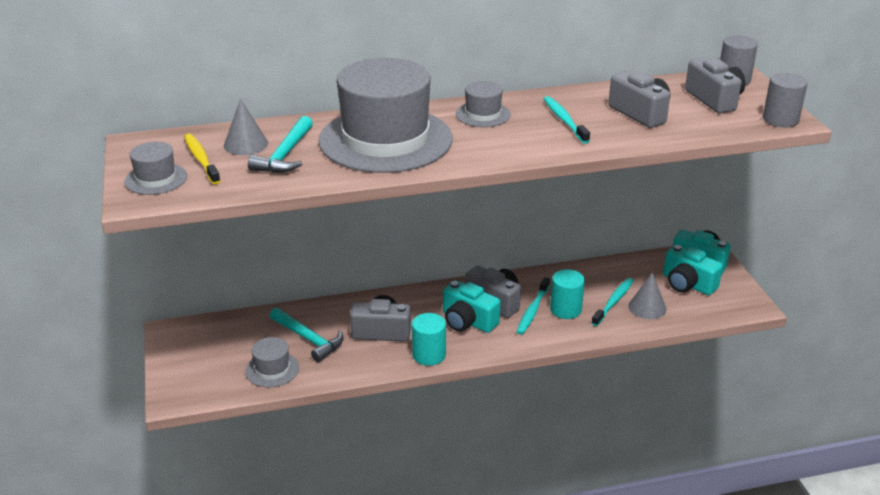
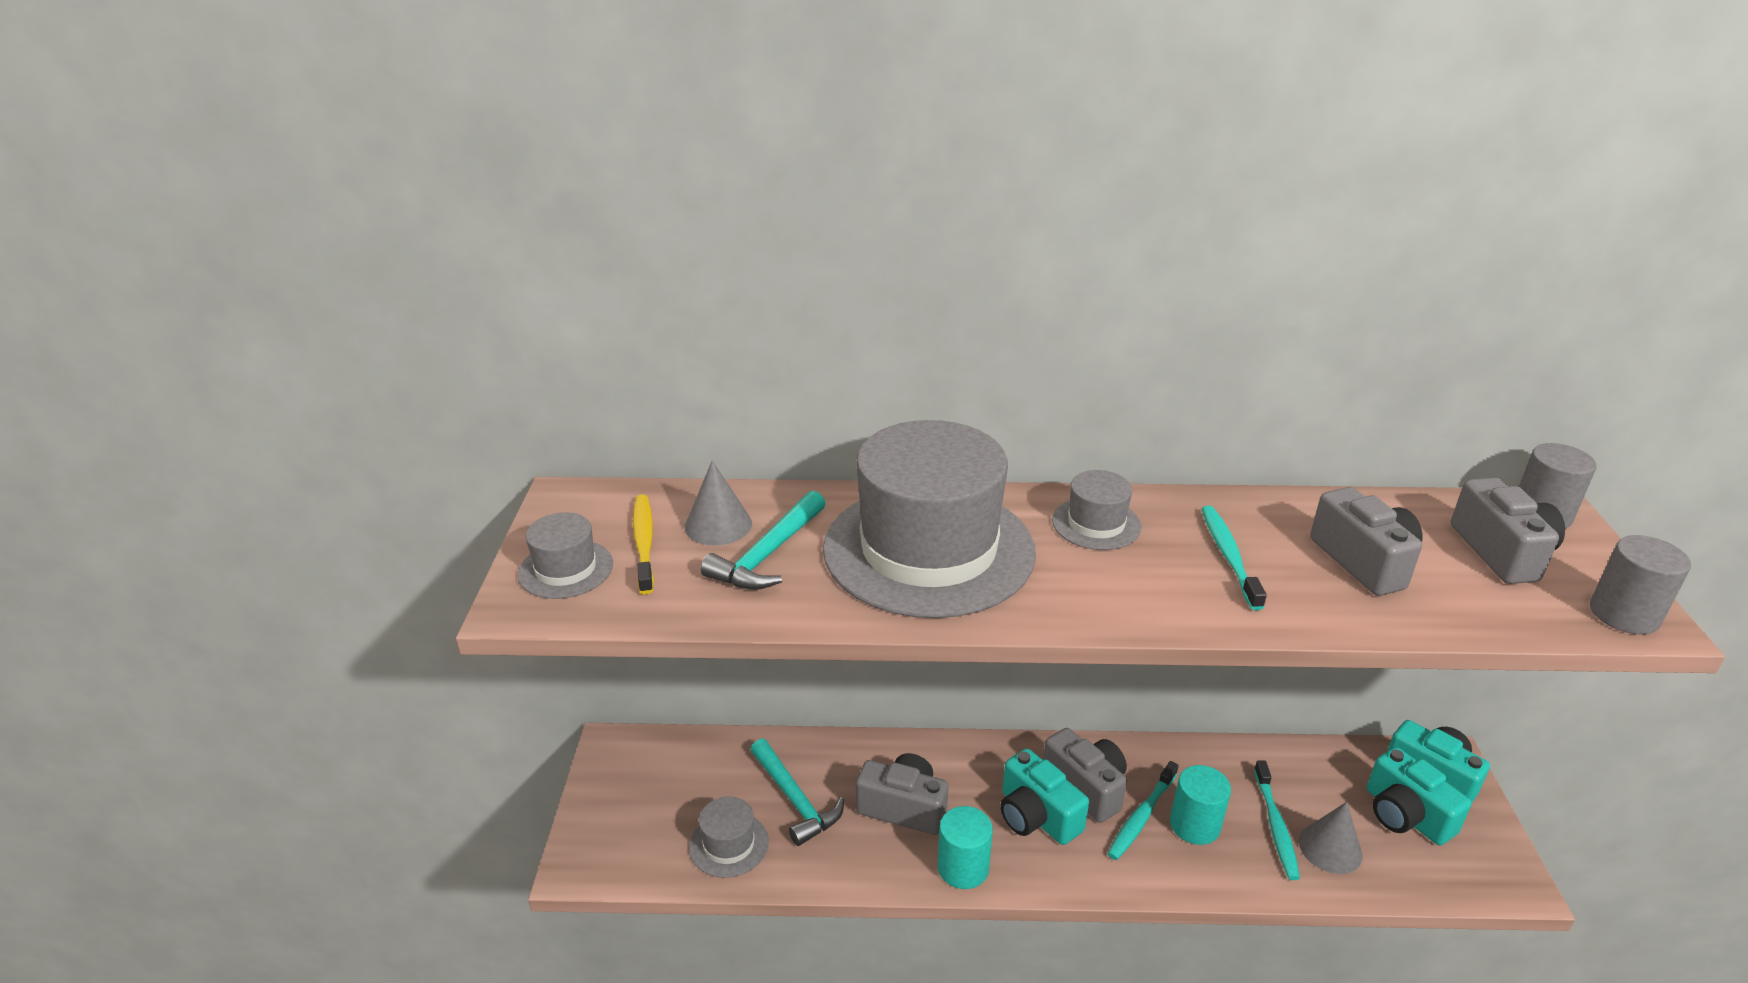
camera: 15 degrees right, 0 degrees up
(613, 302) = (1275, 826): turquoise toothbrush -> turquoise toothbrush turned 135 degrees clockwise

